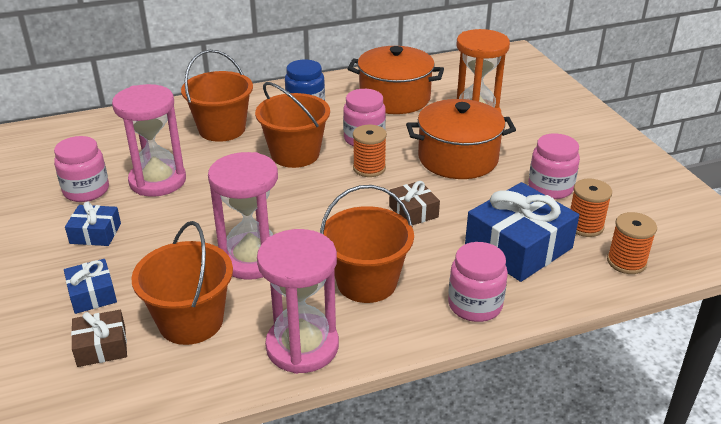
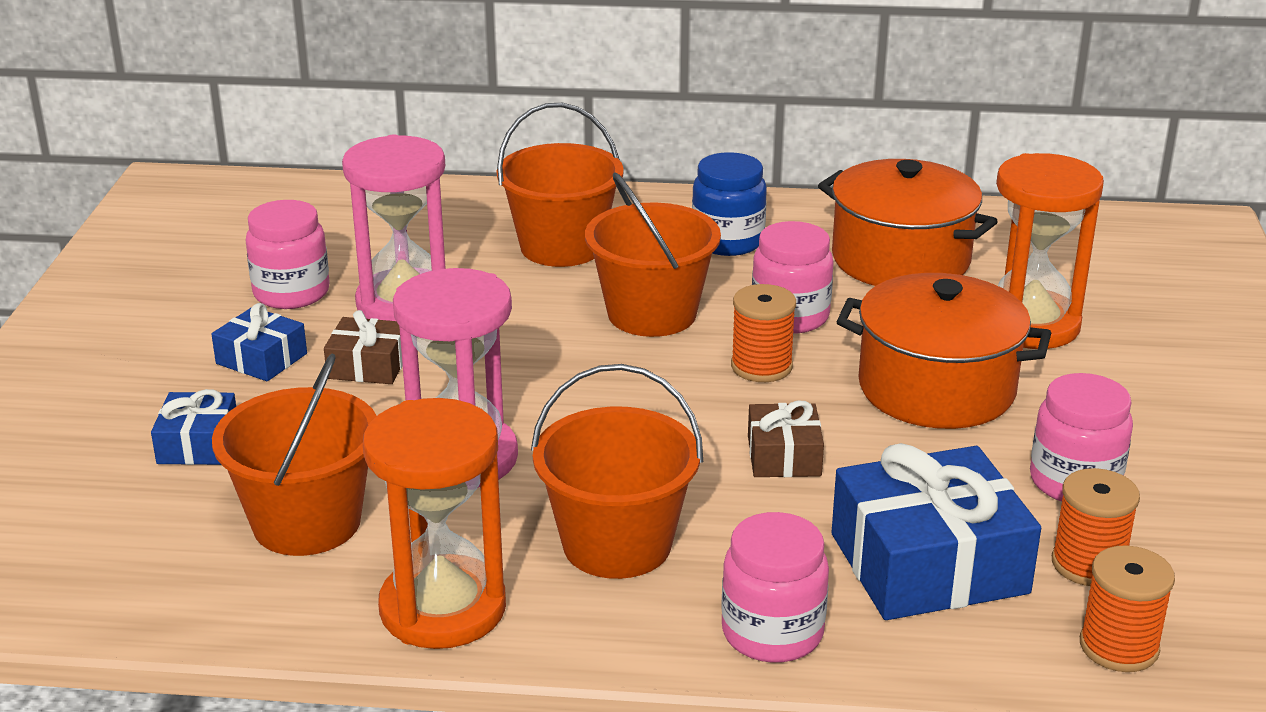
camera: 25 degrees right, 5 degrees down
(101, 346) = (161, 519): brown gift -> brown gift (368, 365)
(302, 346) = (443, 608): pink hourglass -> orange hourglass

